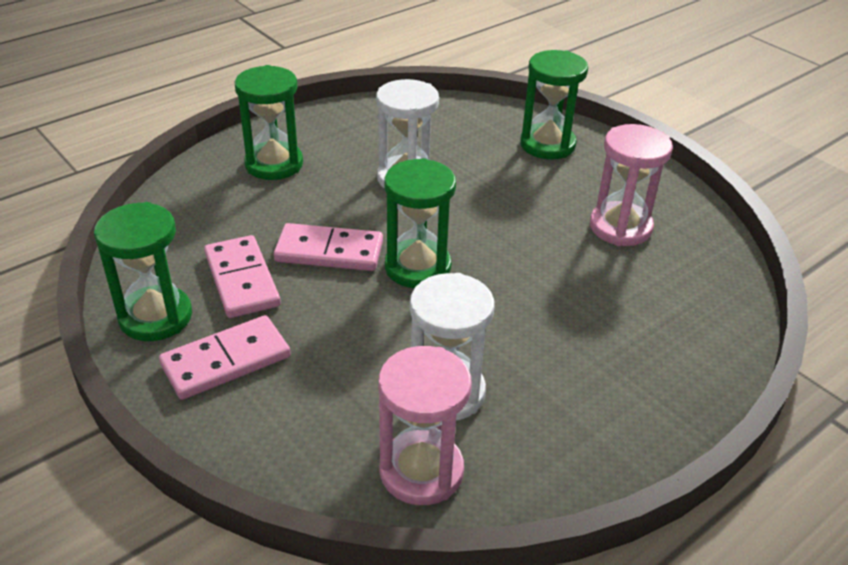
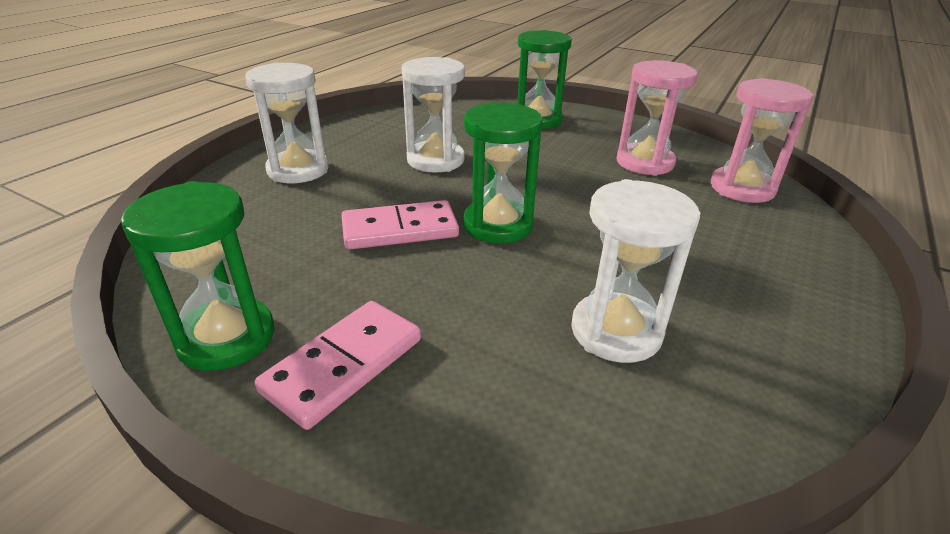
camera: 20 degrees left, 5 degrees down
(242, 280) = (318, 275): pink domino -> none
(274, 164) = (298, 170): green hourglass -> white hourglass
(421, 471) = (660, 426): pink hourglass -> pink hourglass (742, 188)

